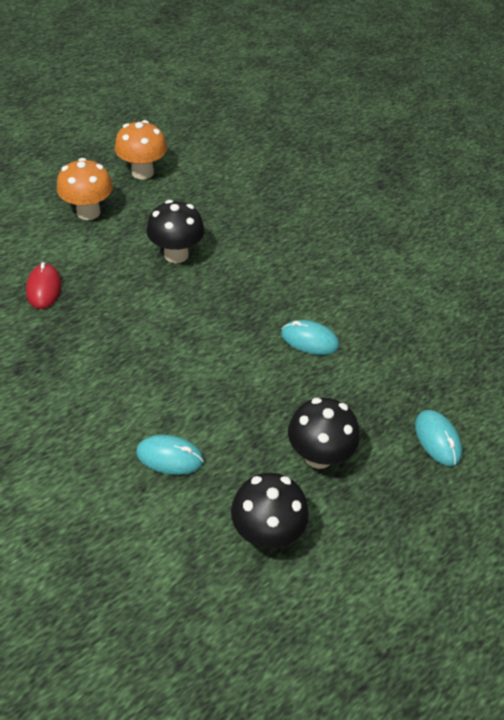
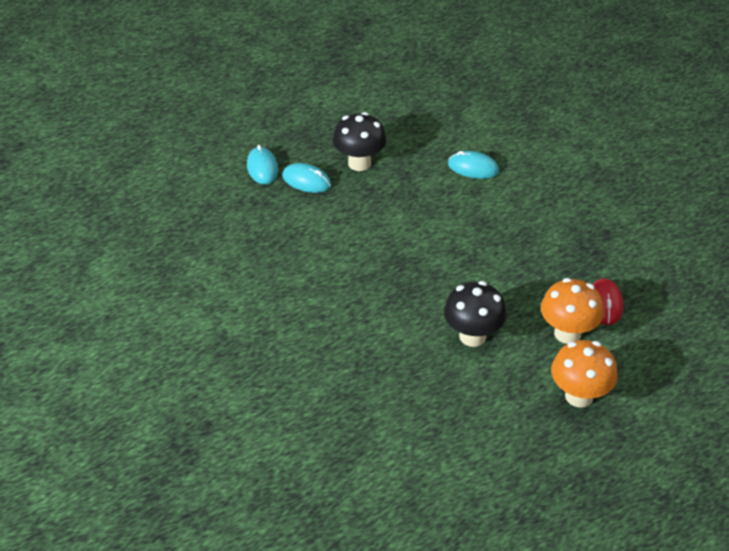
camera: 170 degrees left, 5 degrees down
(142, 172) = (520, 458): orange mushroom -> orange mushroom (567, 333)
(266, 532) = (405, 125): black mushroom -> none
(309, 340) = (346, 244): turquoise mouse -> turquoise mouse (306, 181)

